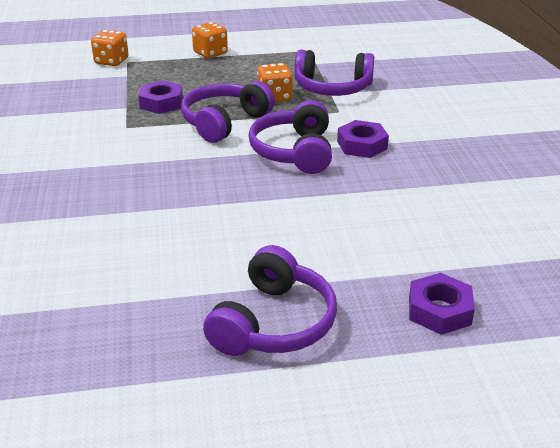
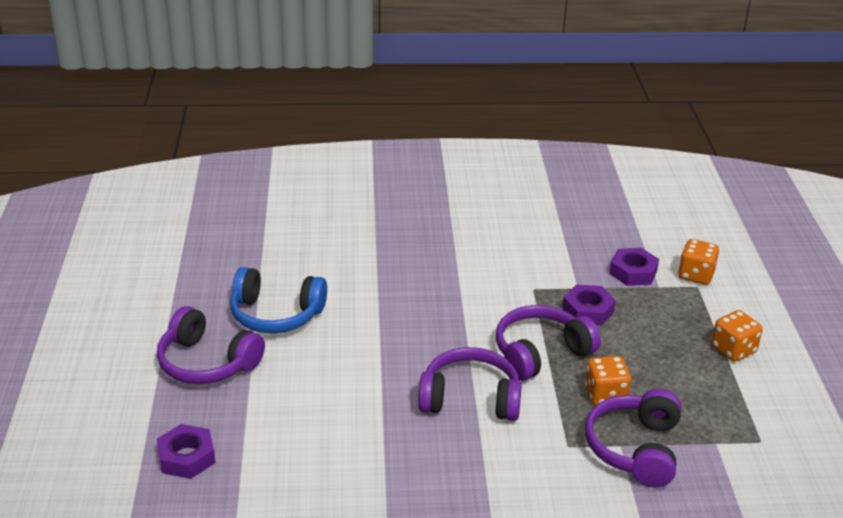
camera: 95 degrees right, 0 degrees up
(171, 280) = (276, 314): none -> blue headphones
(224, 122) = (540, 353): purple headphones -> purple headphones turned 75 degrees counterclockwise
(362, 145) = (480, 453): purple nut -> purple nut (633, 272)

